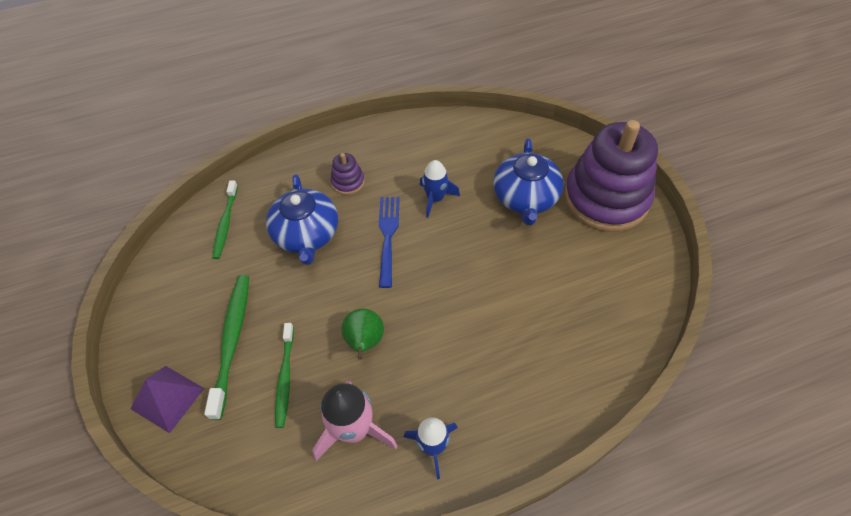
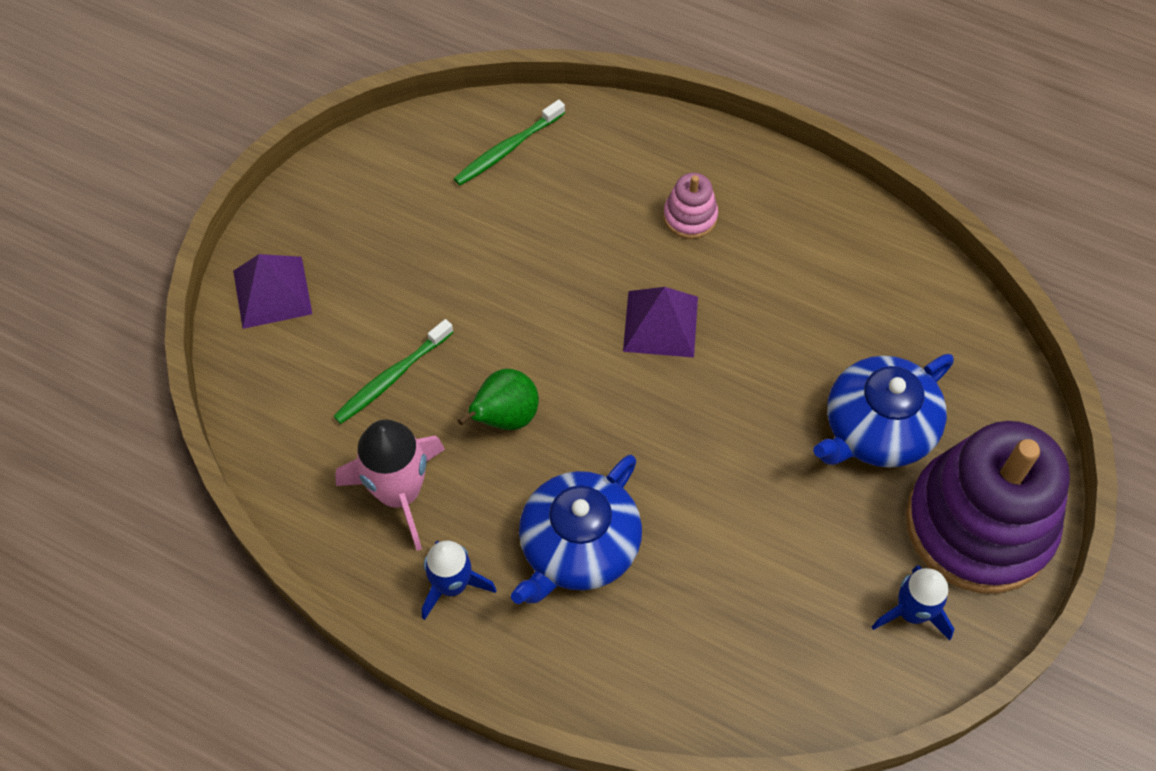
camera: 45 degrees right, 5 degrees up
(232, 341) = (383, 290): green toothbrush -> none
(306, 234) = (576, 240): blue teapot -> blue teapot (578, 546)
(348, 182) = (690, 216): purple stacking toy -> pink stacking toy
(388, 236) = (660, 323): blue fork -> purple pyramid
(435, 198) = (767, 329): blue rocket -> blue rocket (912, 612)

